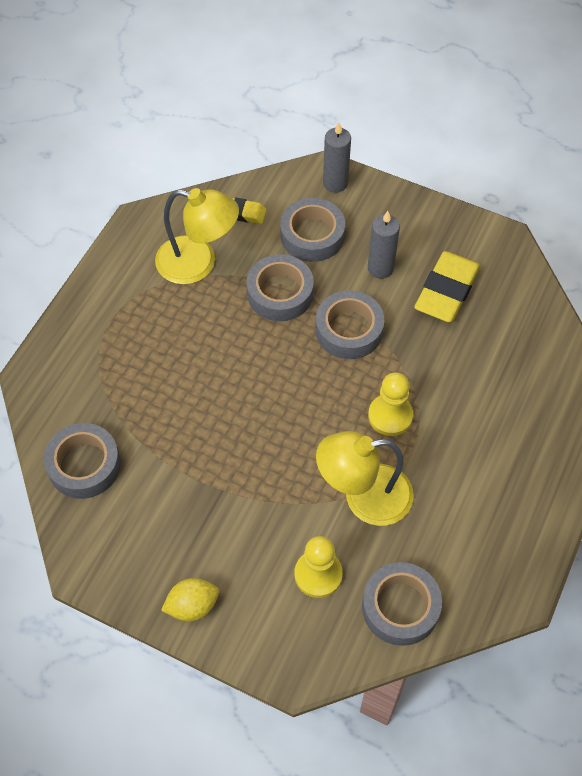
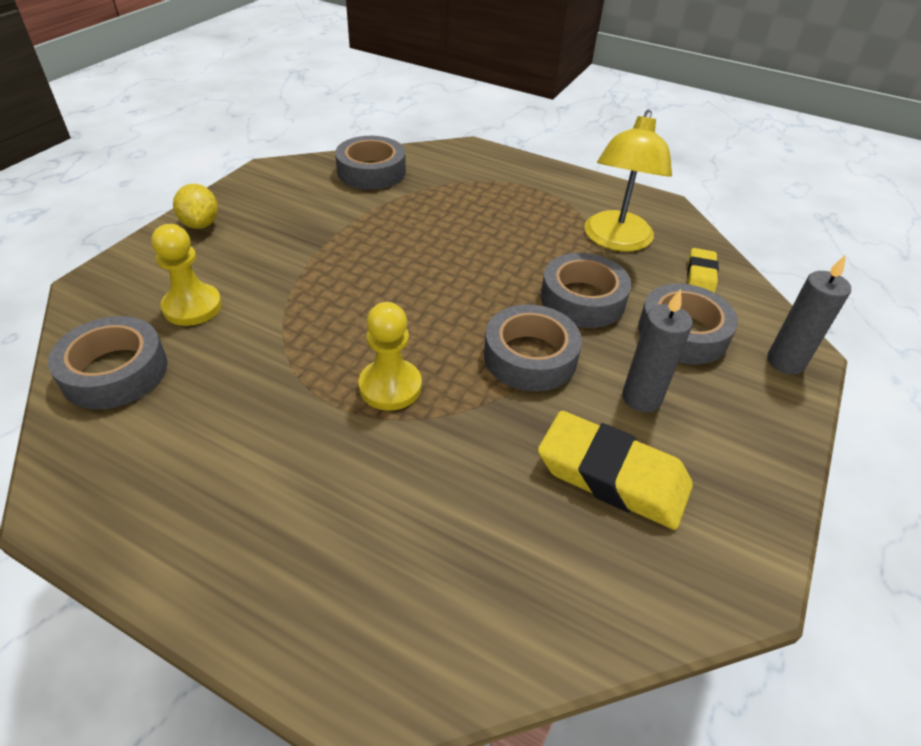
camera: 90 degrees right, 15 degrees down
(364, 497) = (277, 351): yellow lamp -> none

